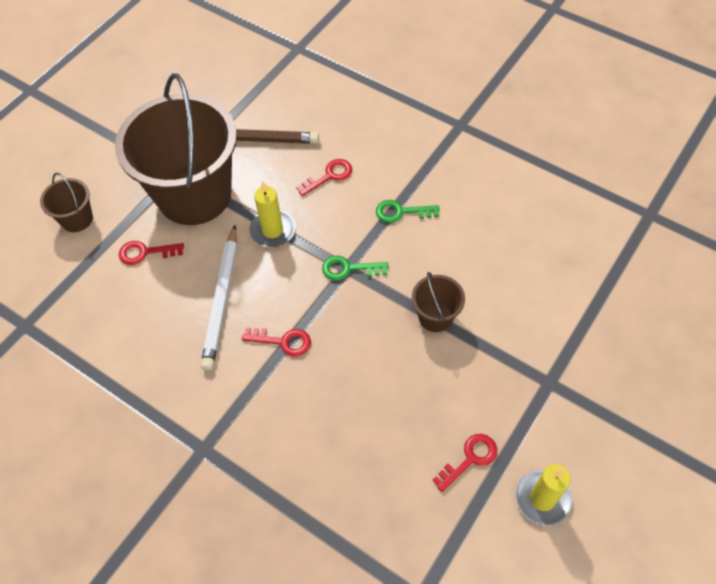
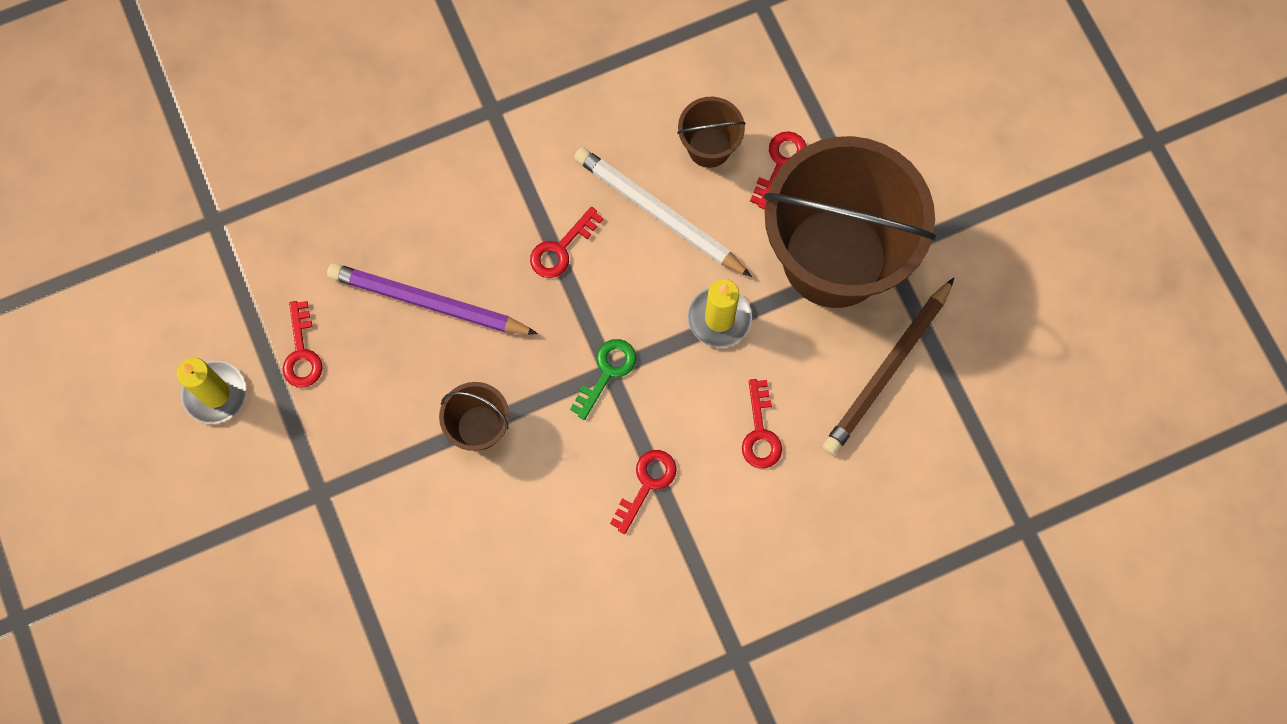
camera: 120 degrees right, 15 degrees up
(77, 219) = (881, 111): brown bucket -> brown bucket (709, 147)
(376, 399) = (428, 302): none -> purple pencil
(401, 212) = (647, 484): green key -> red key

